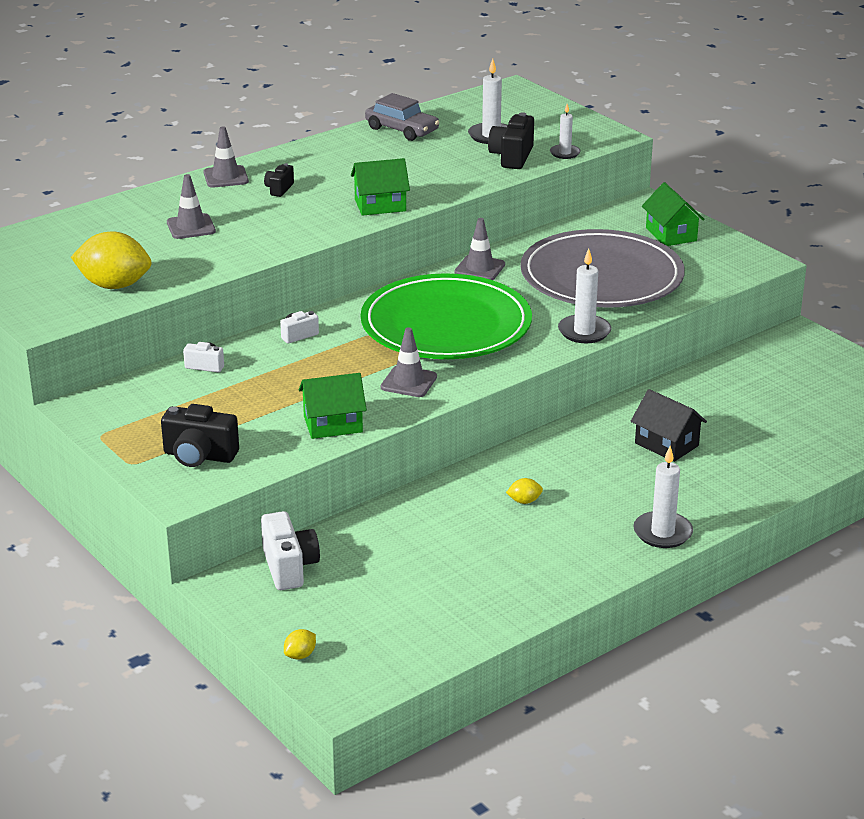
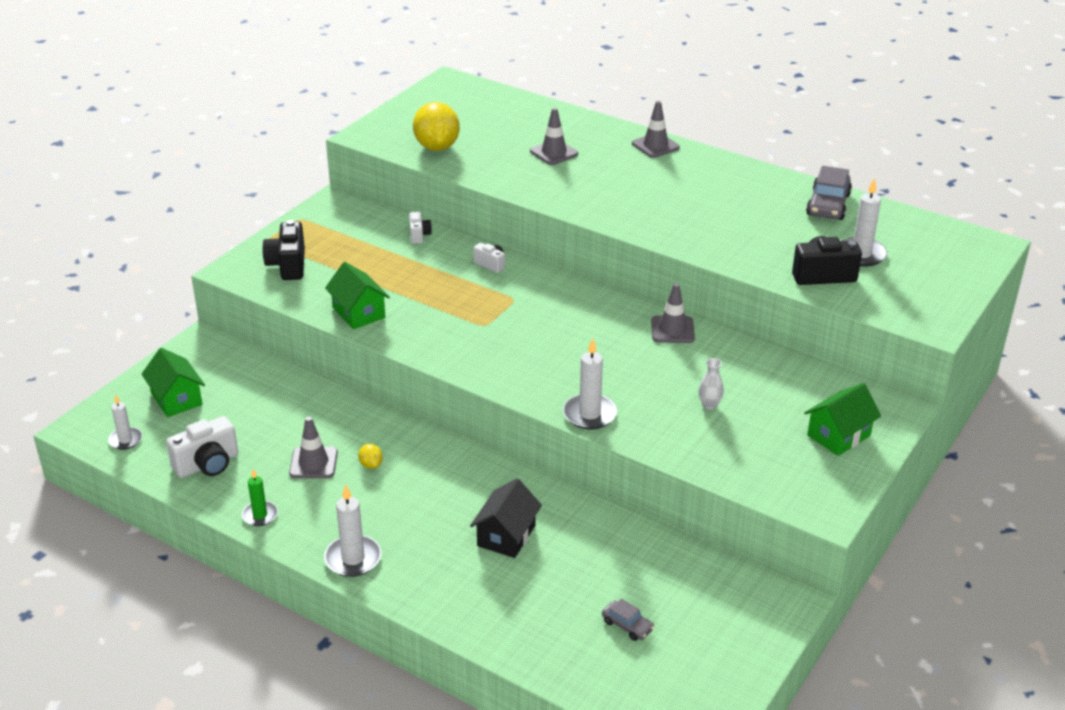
camera: 70 degrees right, 5 degrees up
(279, 189) = (652, 174): black camera -> none
(289, 567) = (233, 365): white camera -> white camera (207, 464)
(300, 655) = (125, 397): yellow lemon -> none
(380, 205) = (659, 227): green house -> green house (176, 399)
(409, 382) = (443, 335): grey traffic cone -> grey traffic cone (313, 463)
(446, 324) = (554, 333): green plate -> none
(565, 153) = (860, 304): white candle -> white candle (125, 440)
(571, 580) = (260, 515): none -> green candle
(601, 276) = (709, 405): grey plate -> white vase
(802, 409) = (627, 625): none -> grey car

